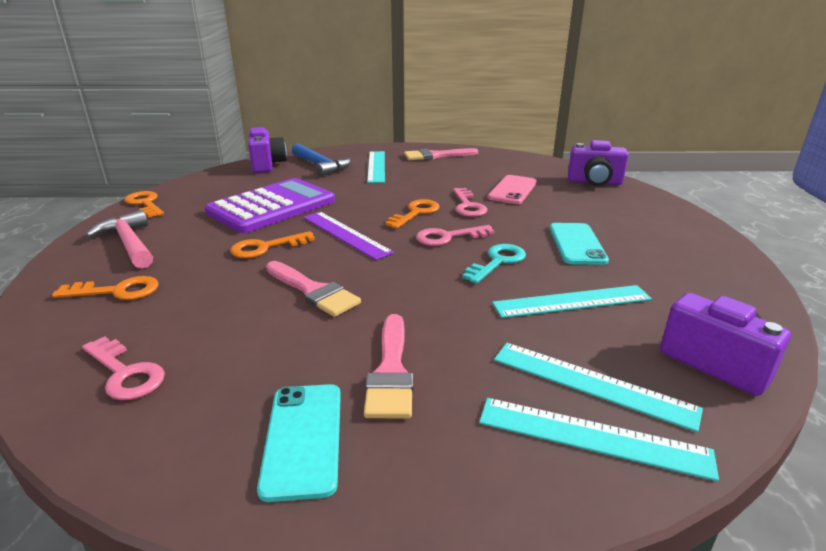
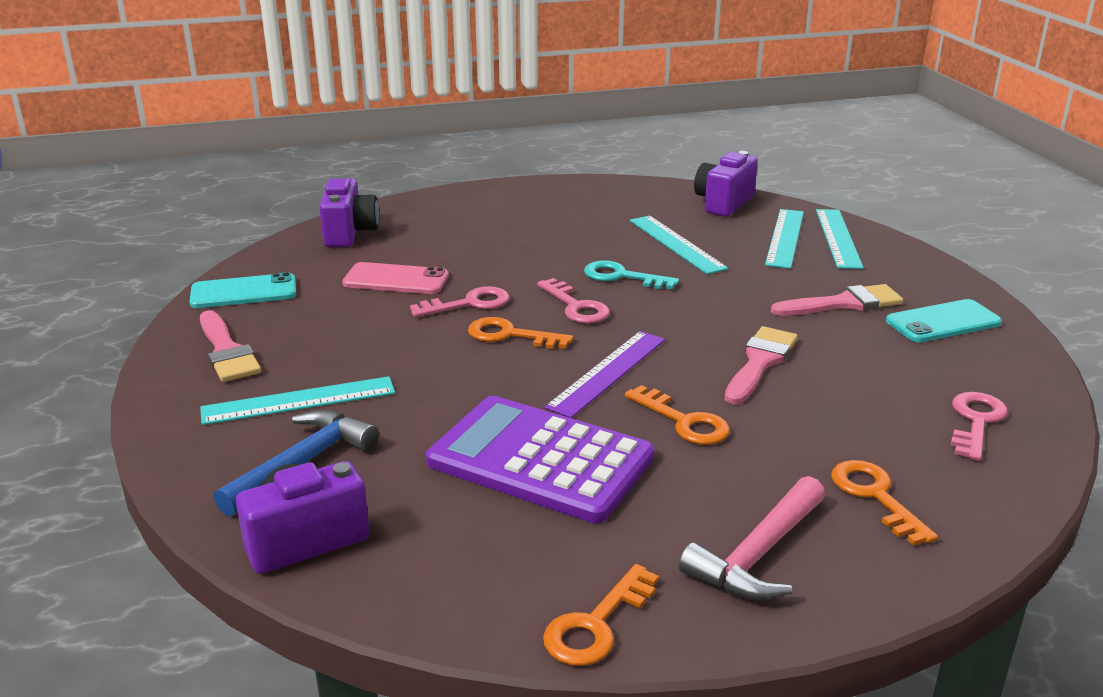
camera: 105 degrees left, 0 degrees up
(577, 244) = (554, 242): turquoise phone -> turquoise phone (244, 292)

